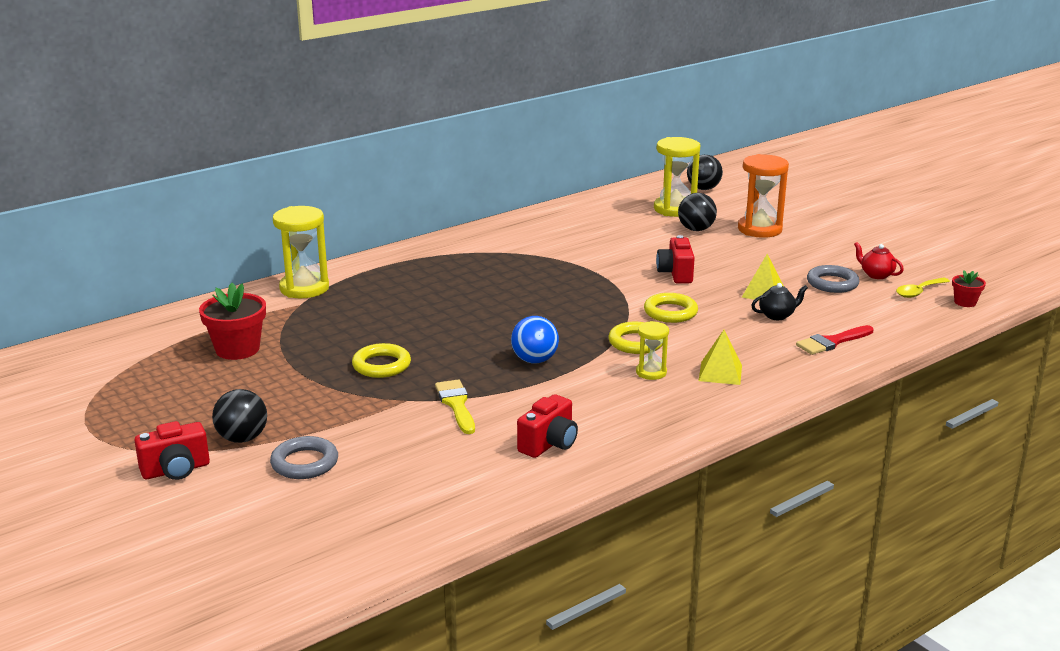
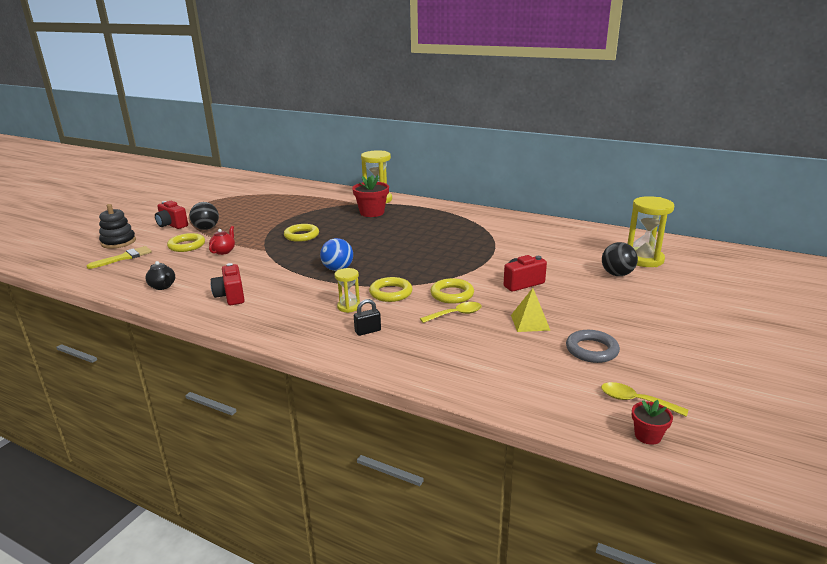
camera: 65 degrees right, 0 degrees up
(197, 531) = (118, 242): none -> black stacking toy
(237, 349) = (297, 205): red flower pot -> red flower pot (372, 212)
(304, 463) = (187, 245): grey ring -> yellow ring
(456, 404) = (267, 262): yellow brush -> yellow brush (124, 257)
(549, 444) = (231, 296): red camera -> red camera turned 60 degrees clockwise
(703, 189) = (706, 261): black ball -> none
(718, 321) = (455, 314): none -> yellow spoon
(720, 373) = (368, 331): yellow pyramid -> black padlock
(759, 229) = (660, 298): orange hourglass -> none
(777, 315) = (493, 336): black teapot -> black teapot (163, 286)
(832, 342) = (467, 369): red brush -> none
(876, 275) = (643, 370): red teapot -> red teapot (224, 251)

